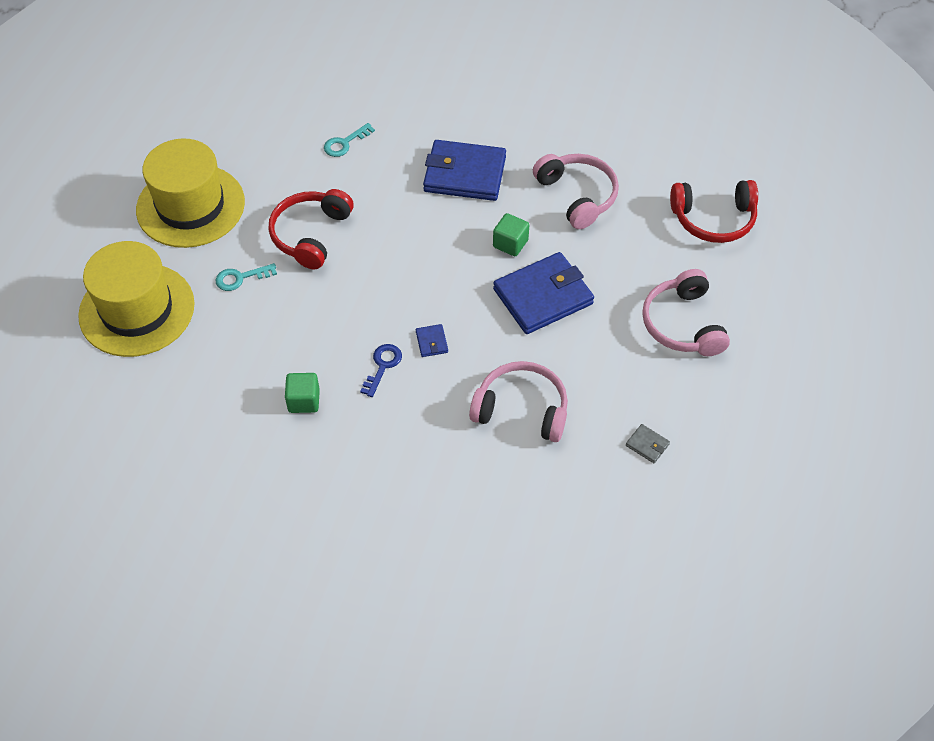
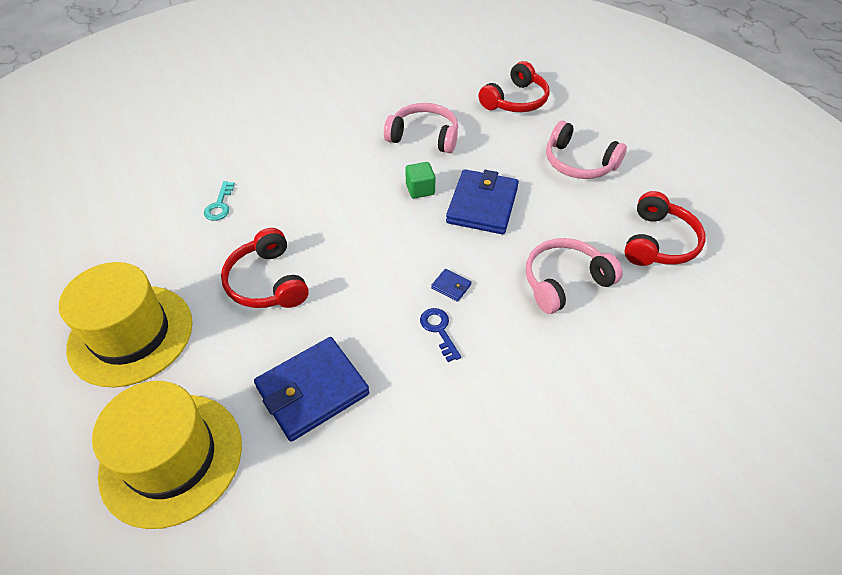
camera: 45 degrees left, 5 degrees down
(240, 278) = (244, 356): turquoise key -> none
(304, 401) = (413, 406): green cube -> none
(464, 174) = (335, 170): blue wallet -> blue wallet (312, 390)
(647, 445) = (658, 242): grey wallet -> red headphones

